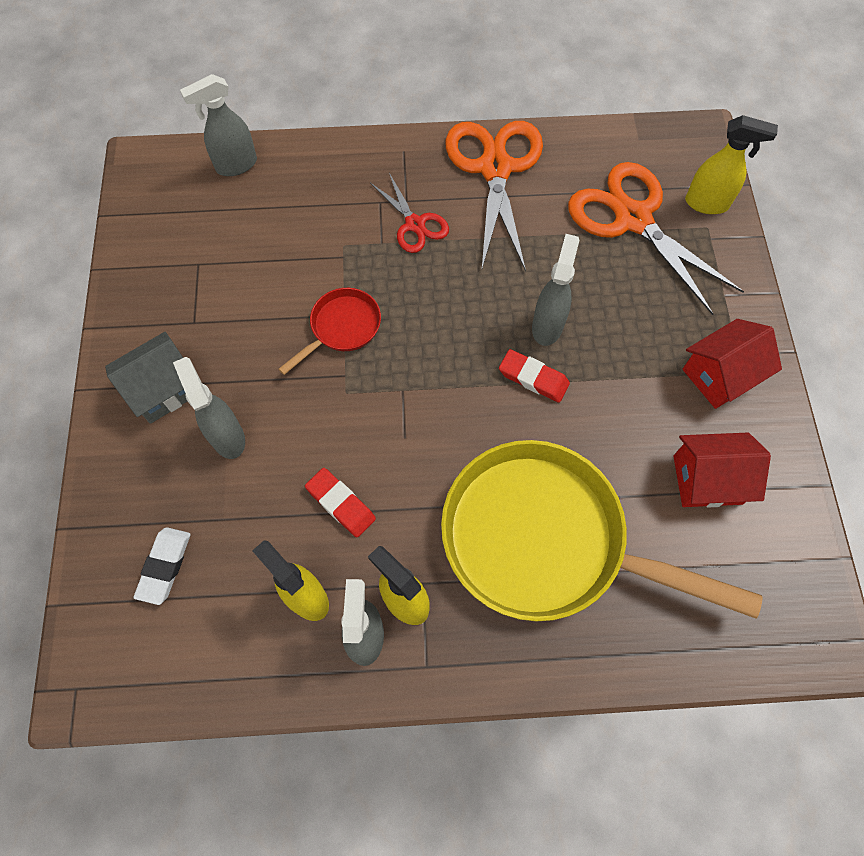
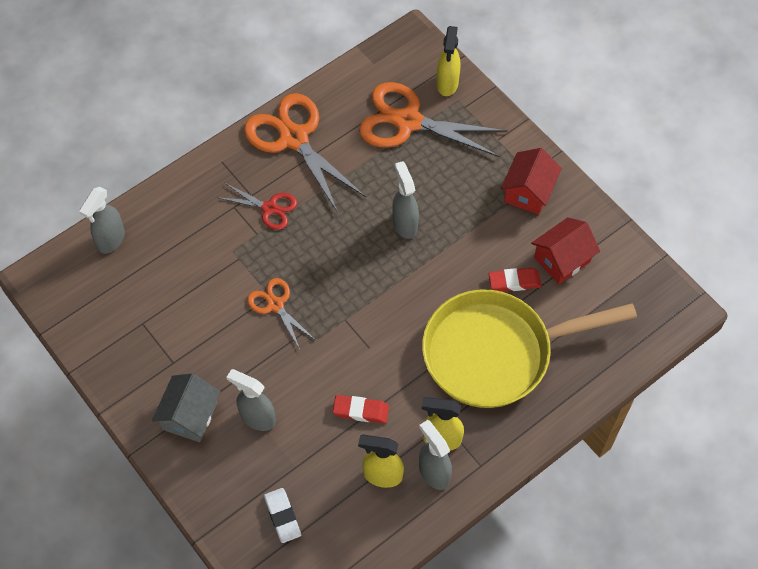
camera: 35 degrees left, 5 degrees down
(342, 328) = (275, 305): red pan -> orange scissors
(533, 378) = (420, 262): red eraser -> red eraser (514, 282)
(707, 203) = (447, 84): yellow spray bottle -> yellow spray bottle turned 120 degrees clockwise

